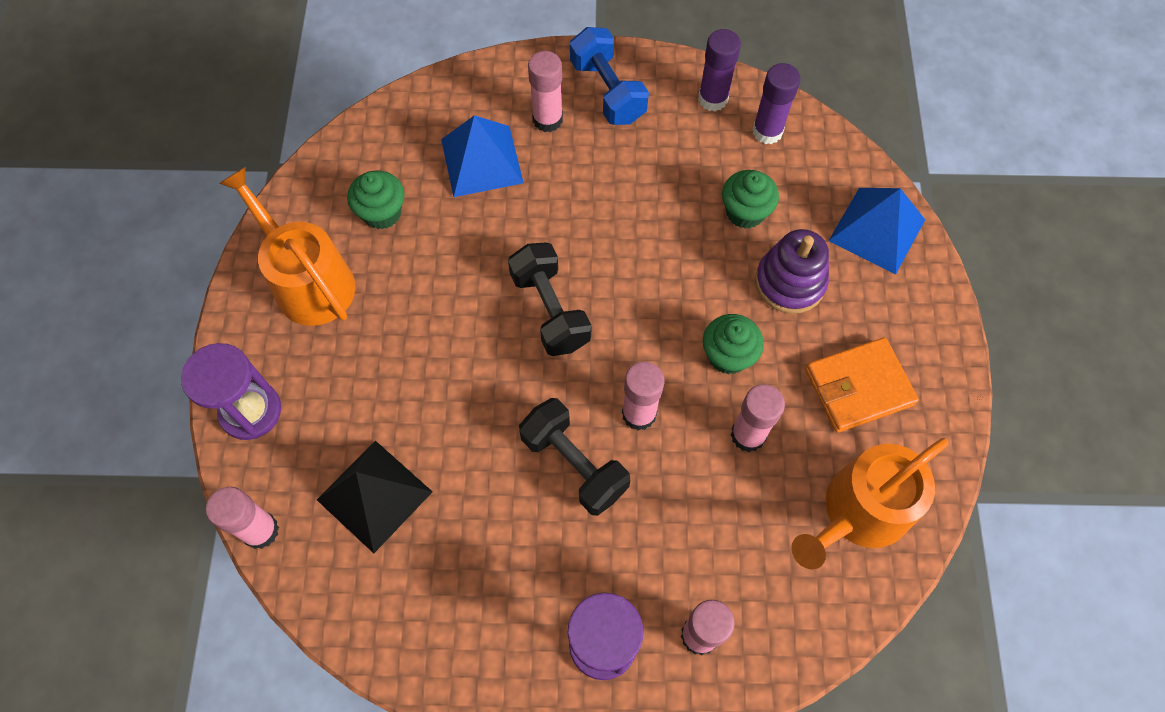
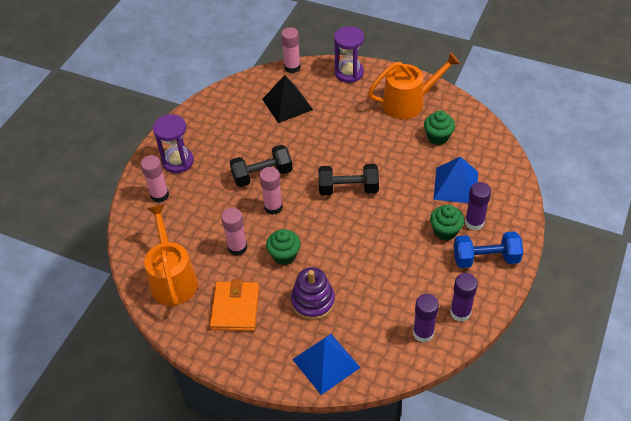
camera: 115 degrees right, 15 degrees down
(547, 119) = (474, 223): pink glue stick -> purple glue stick
(745, 212) = (369, 297): green cupcake -> green cupcake (445, 231)

